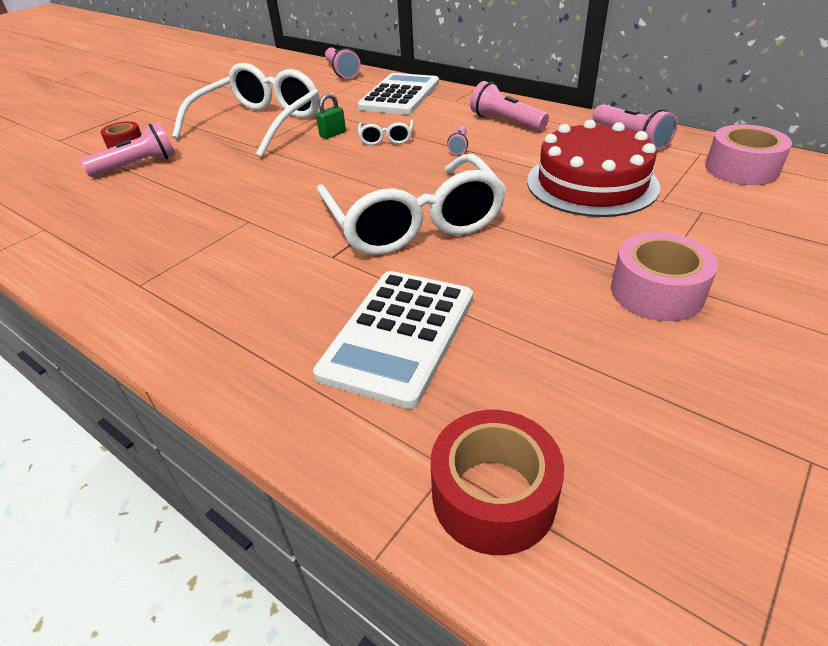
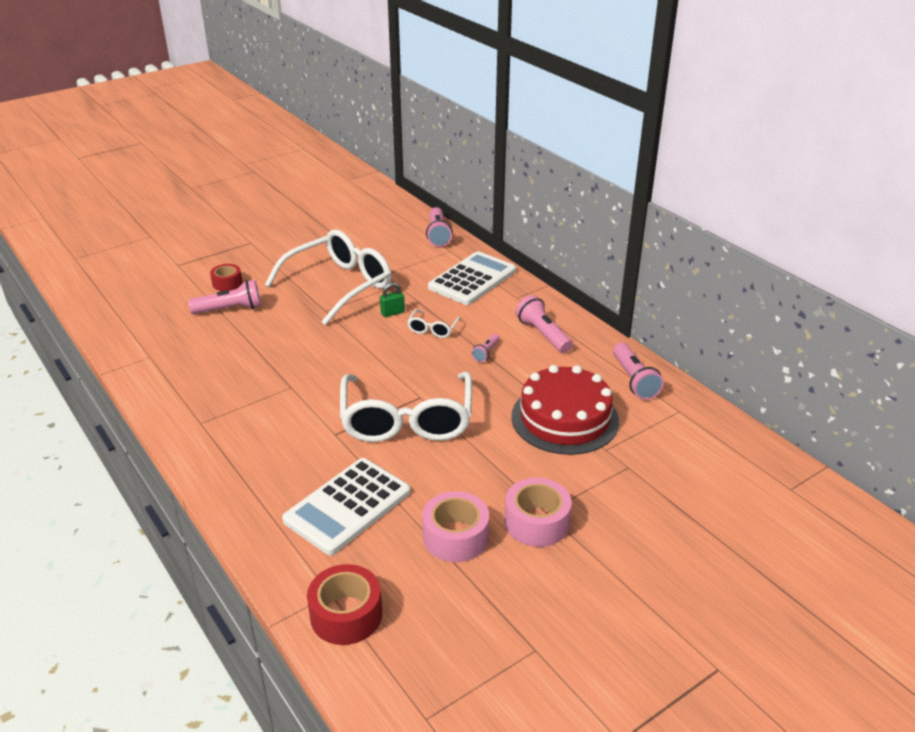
camera: 15 degrees right, 5 degrees down
(741, 169) = (697, 436): pink tape -> pink tape (455, 537)

